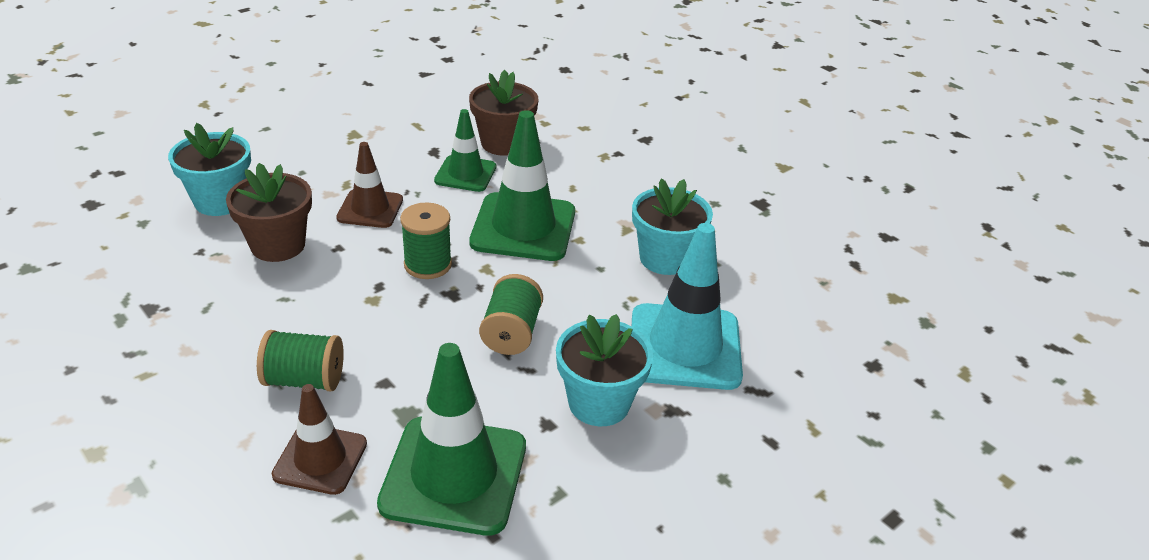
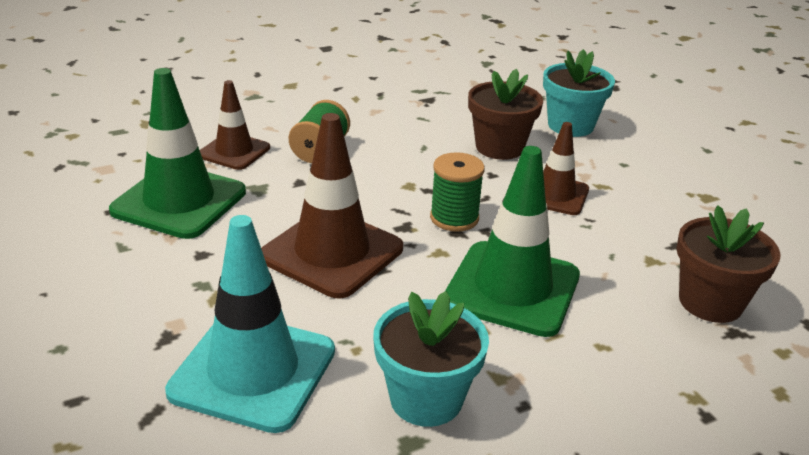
camera: 105 degrees right, 5 degrees down
(465, 174) = (629, 262): green traffic cone -> none
(511, 332) = (332, 253): green spool -> brown traffic cone
(599, 403) = (207, 288): turquoise flower pot -> none

